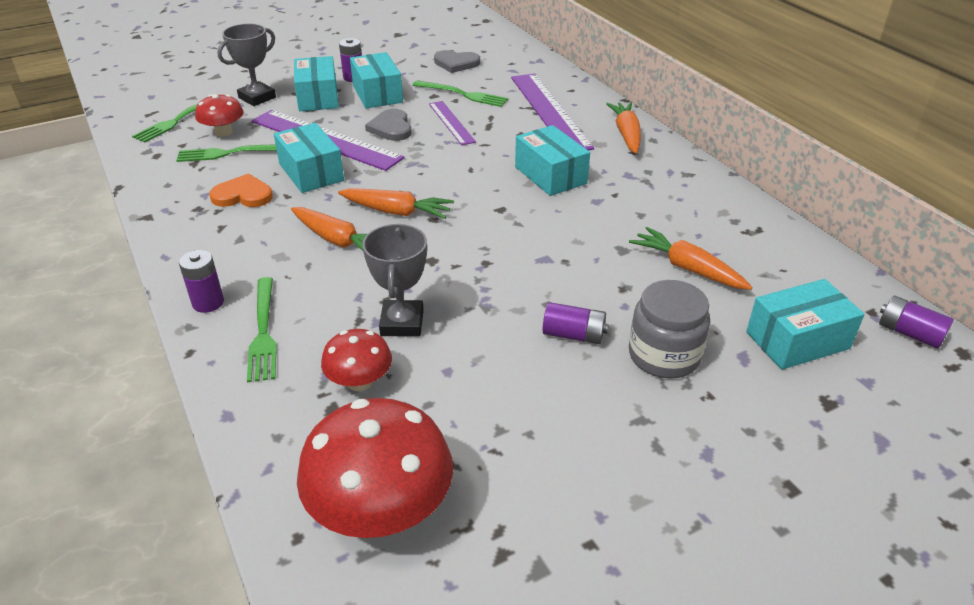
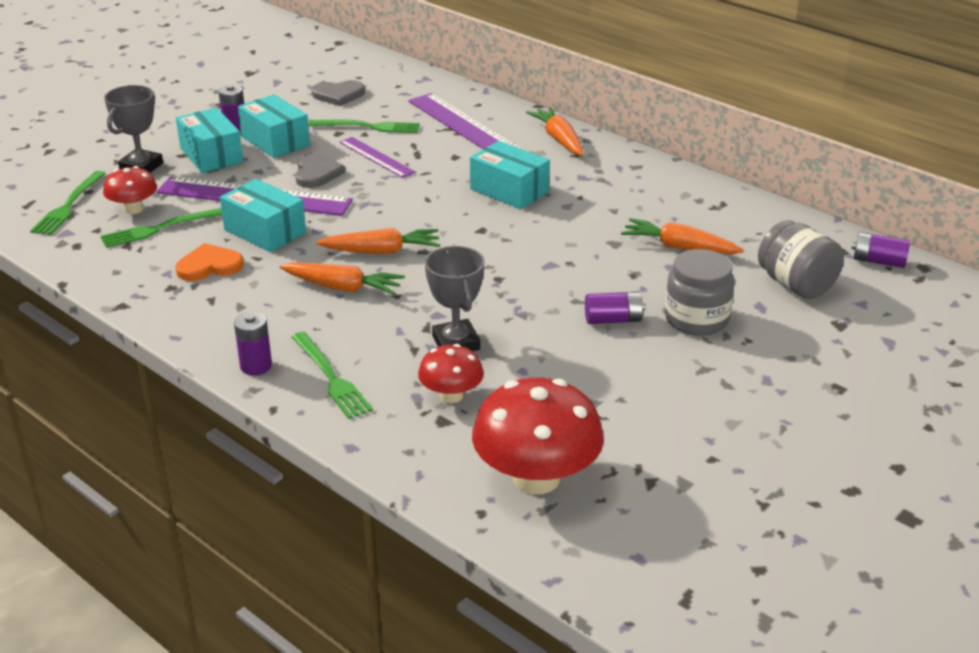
camera: 20 degrees left, 5 degrees down
(391, 128) = (317, 173): grey heart -> grey heart turned 150 degrees counterclockwise
(797, 340) = (796, 285): turquoise box -> grey jar

